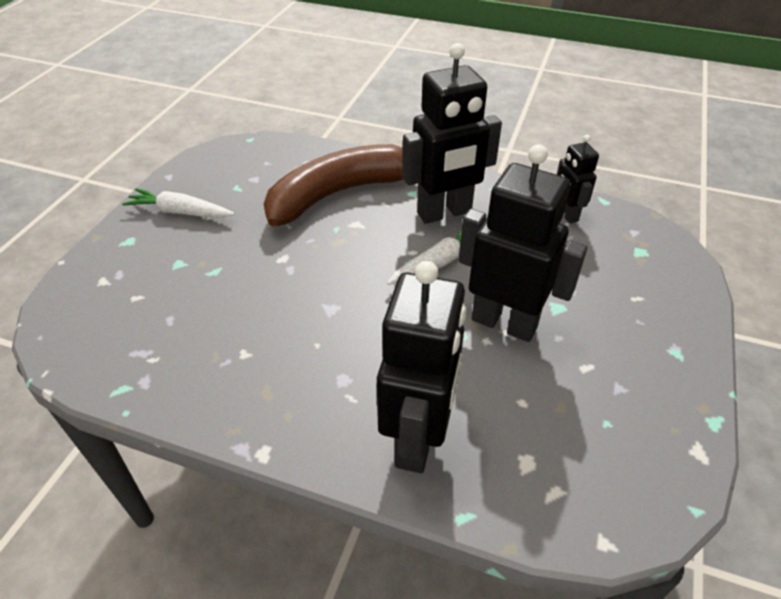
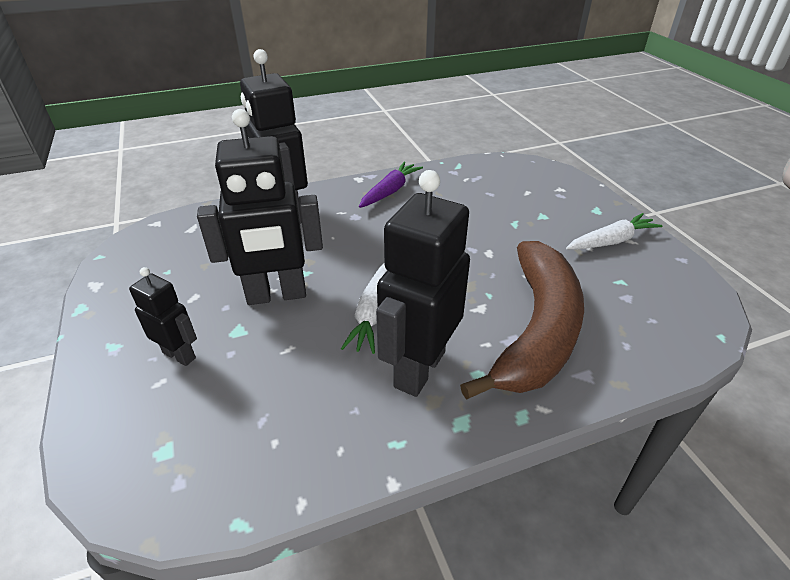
camera: 140 degrees right, 5 degrees down
(258, 397) = (390, 191): none -> purple carrot
(566, 214) = (282, 457): black robot -> black robot (179, 355)

